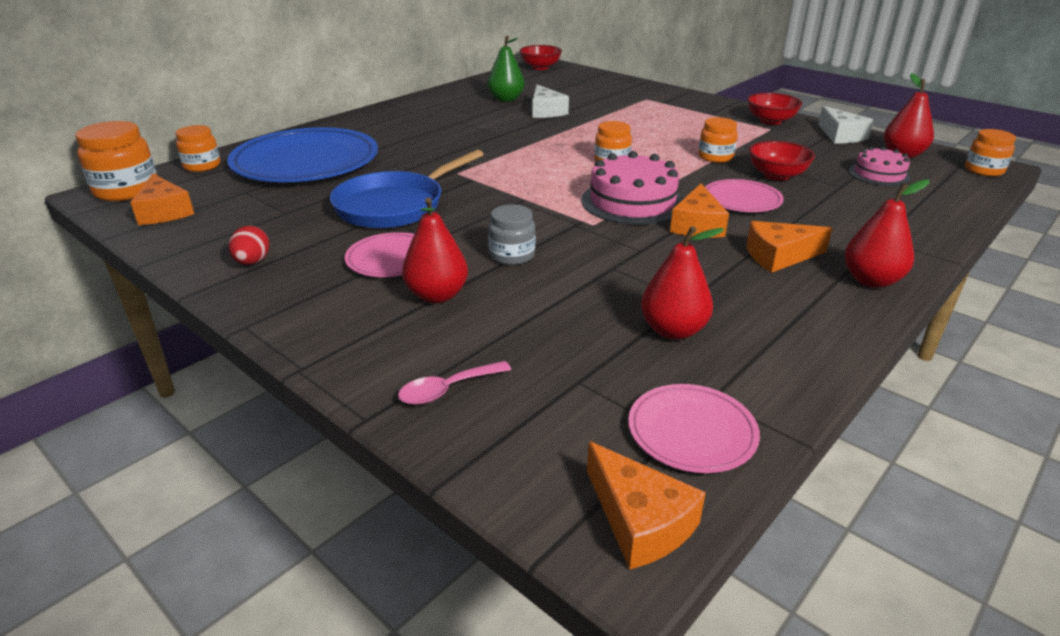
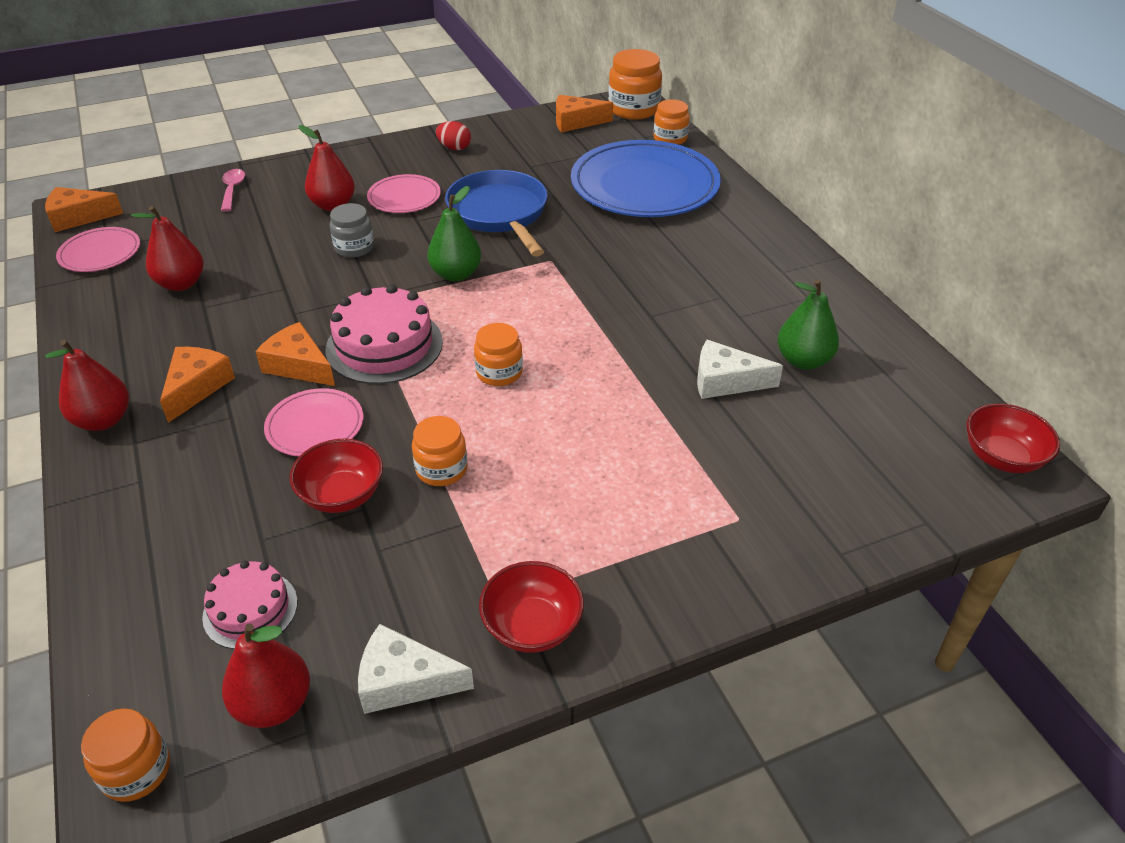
camera: 115 degrees right, 10 degrees up
(511, 200) = (456, 274): none -> green pear

